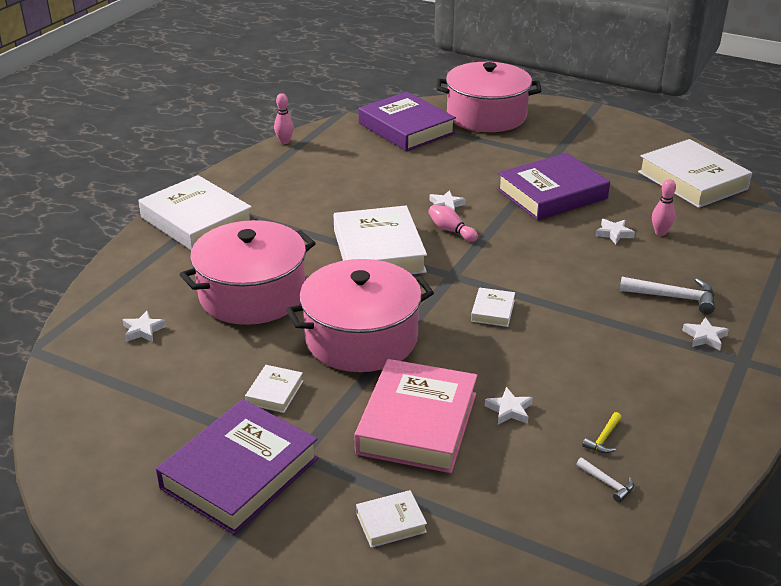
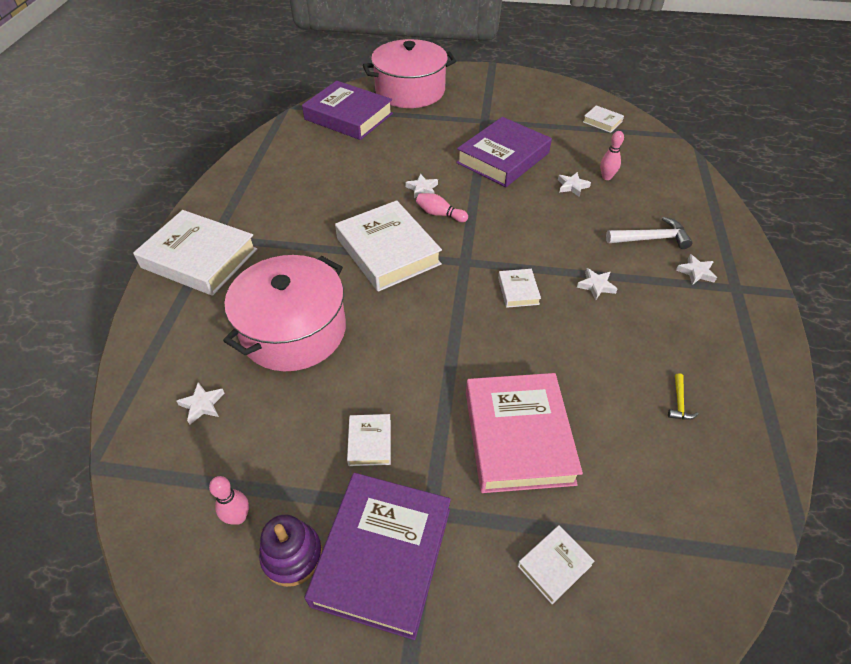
camera: 20 degrees left, 15 degrees up
(164, 452) = (292, 555): none -> purple stacking toy
(284, 142) = (245, 152): pink bowling pin -> pink bowling pin (238, 517)
(361, 338) = (420, 353): pink pot -> none
(509, 410) = (588, 396): white star -> white star (596, 286)
(607, 483) = (708, 451): white hammer -> none
(692, 180) = (602, 122): white book -> white book, size x0.44

